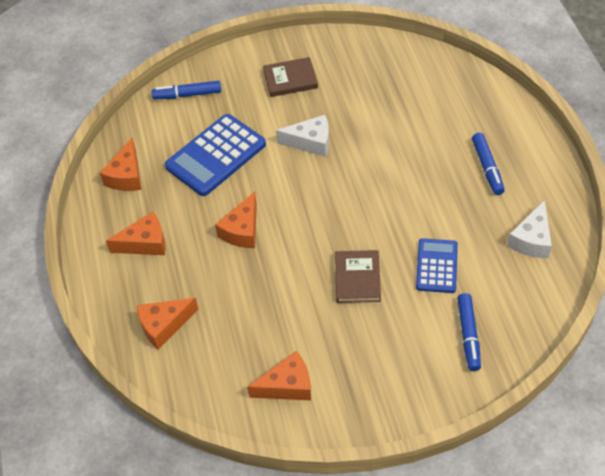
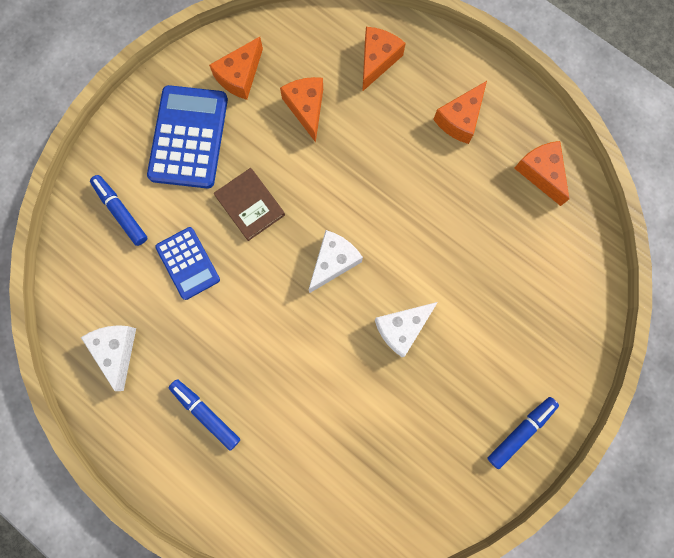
camera: 140 degrees right, 25 degrees up
(187, 95) = (573, 305): blue marker -> blue marker (520, 431)
(216, 156) = (479, 250): blue calculator -> blue calculator (188, 137)
(242, 230) = (387, 186): orange cheese -> orange cheese (306, 108)
(290, 79) = (487, 399): brown book -> none
(324, 205) = (333, 262): none -> white cheese

